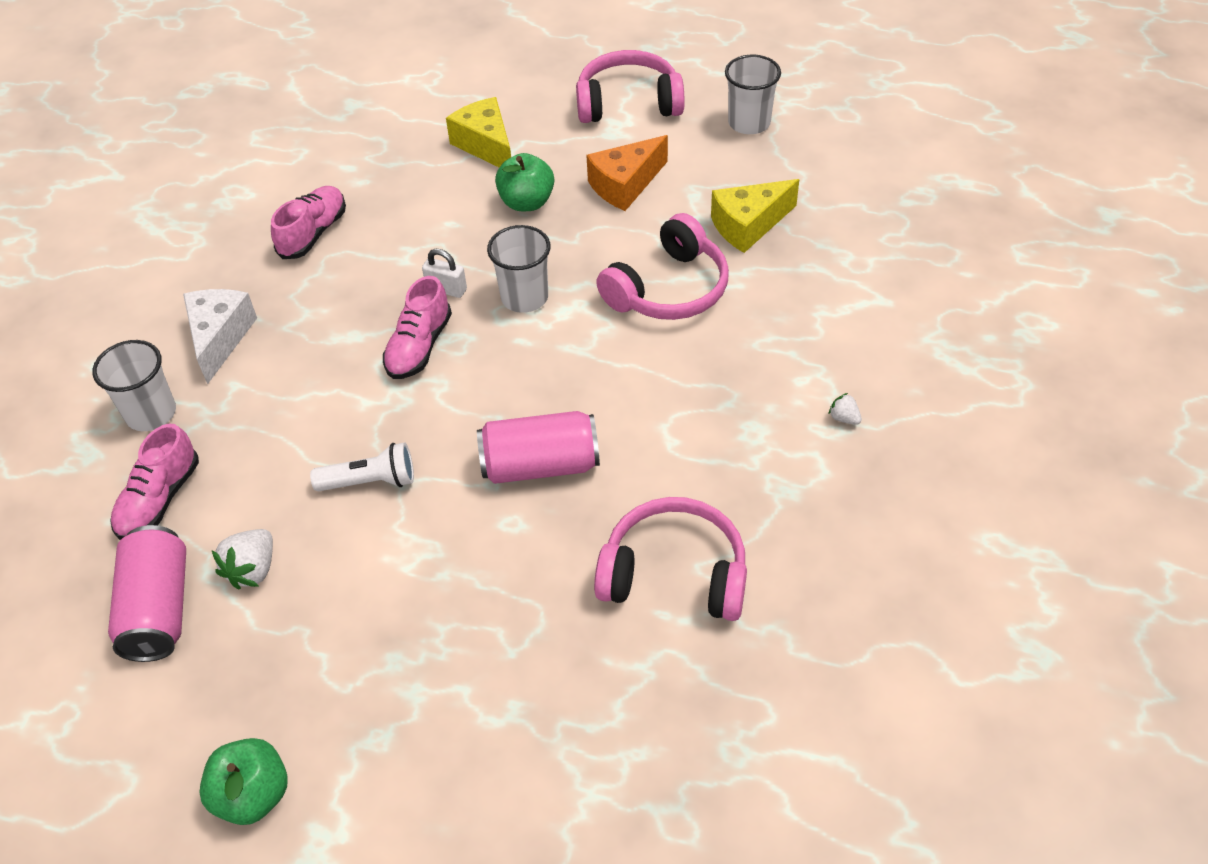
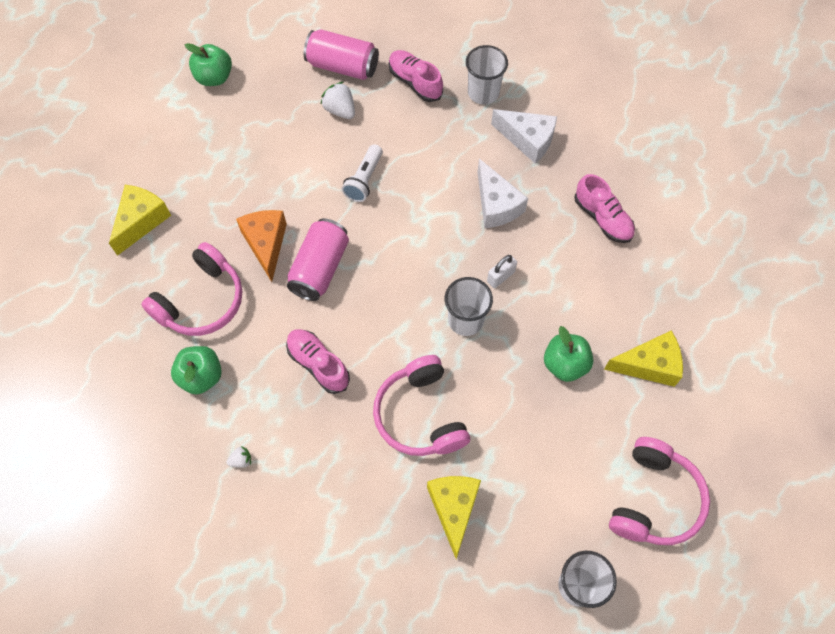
camera: 115 degrees right, 15 degrees up
(342, 331) = (496, 205): none -> white cheese
(419, 346) = (456, 241): pink shoe -> pink shoe (318, 364)
(597, 734) = (141, 221): none -> yellow cheese
(625, 185) = (549, 443): orange cheese -> orange cheese (266, 244)
(777, 514) = (201, 376): none -> green apple

